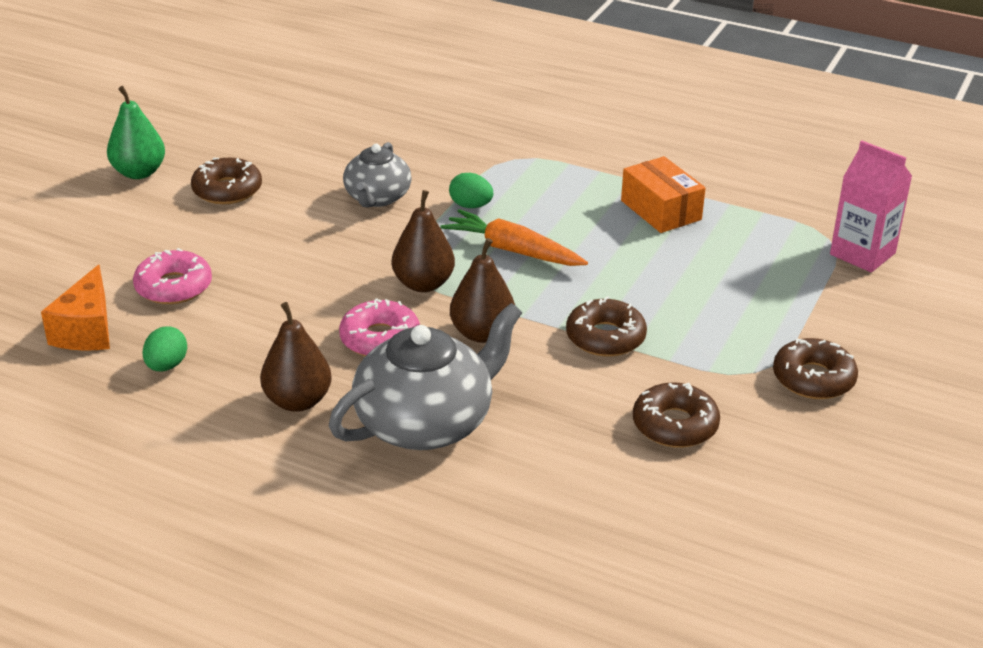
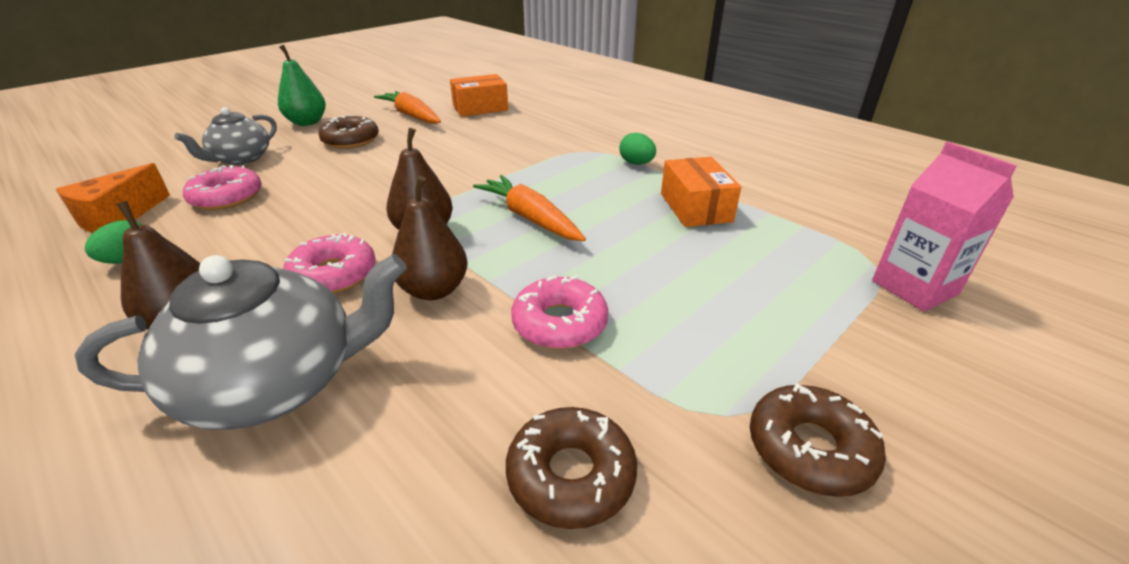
camera: 20 degrees right, 0 degrees up
(263, 140) = (411, 116): none -> orange carrot
(339, 113) = (480, 108): none -> orange box
(377, 198) = (453, 161): grey teapot -> grey teapot (241, 159)
(471, 206) = (523, 177): green egg -> green egg (636, 163)
(605, 337) = (559, 323): brown donut -> pink donut

